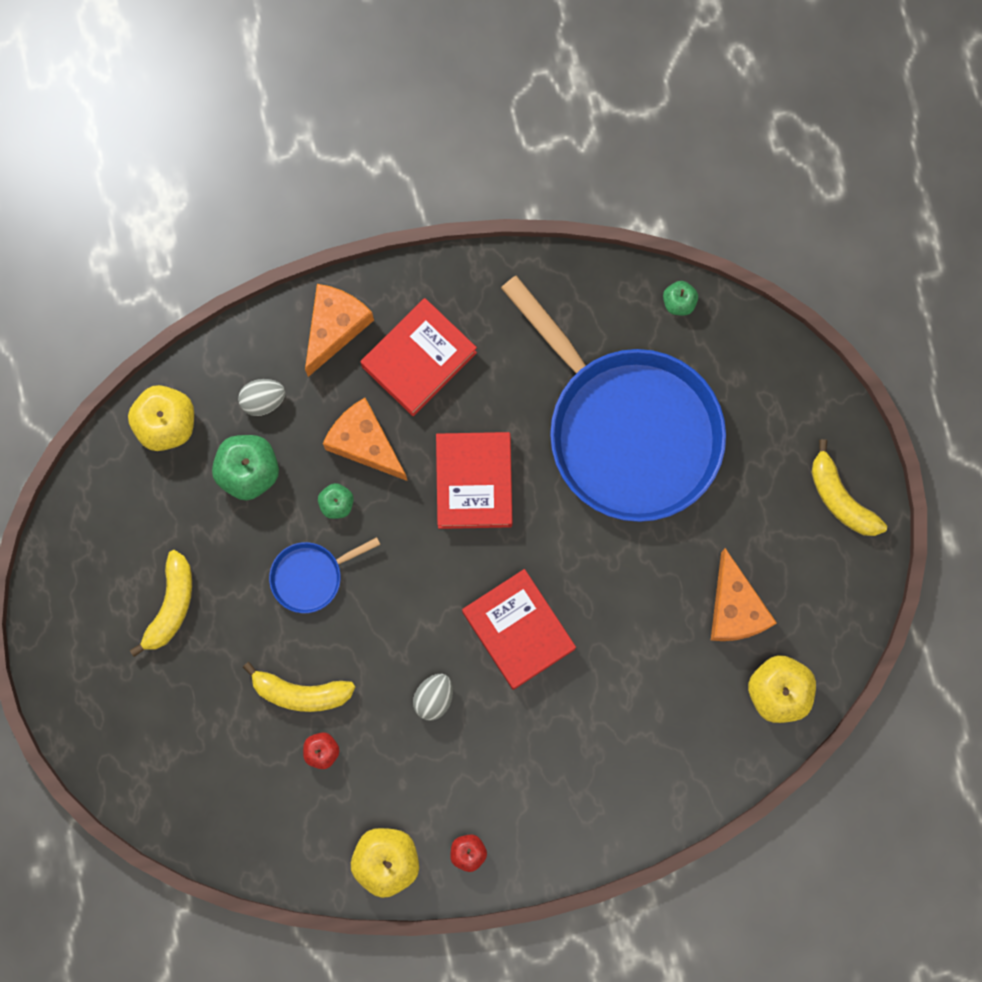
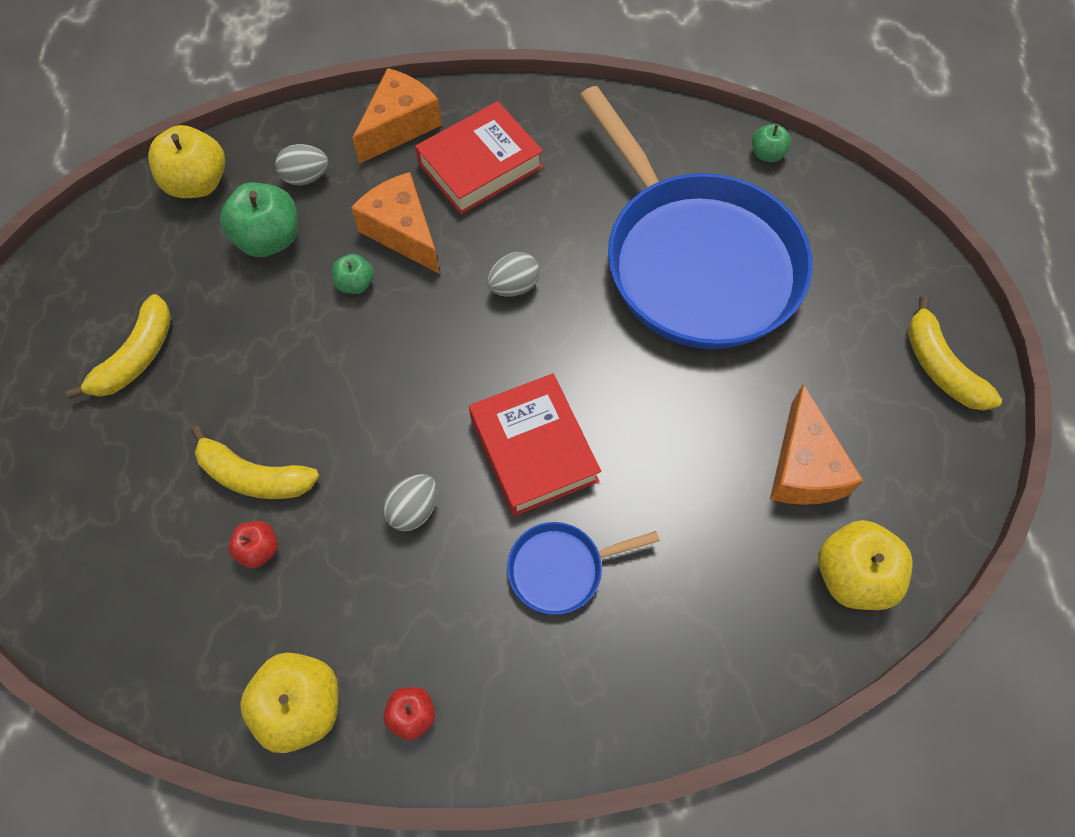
camera: 10 degrees right, 15 degrees down
(311, 576) = (305, 352): blue pan -> blue pan (561, 568)
(474, 482) = (514, 286): red book -> grey egg

